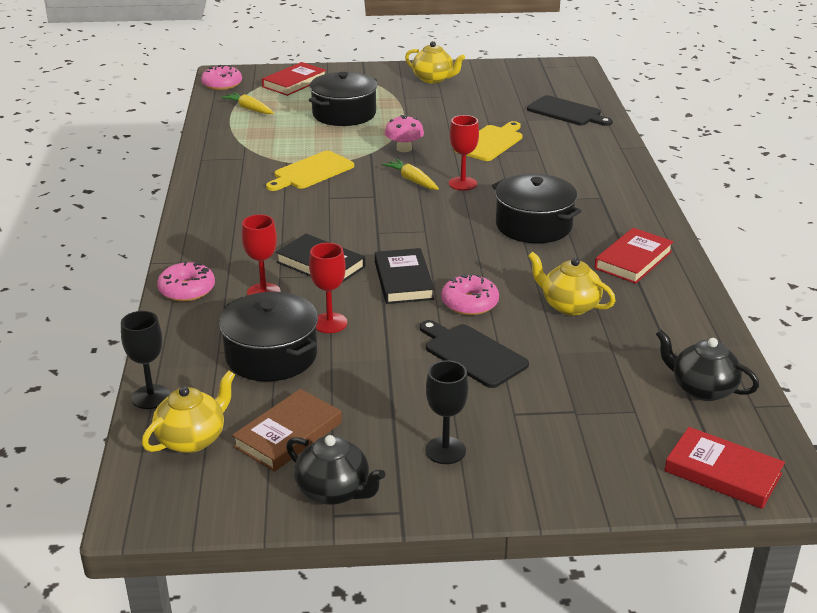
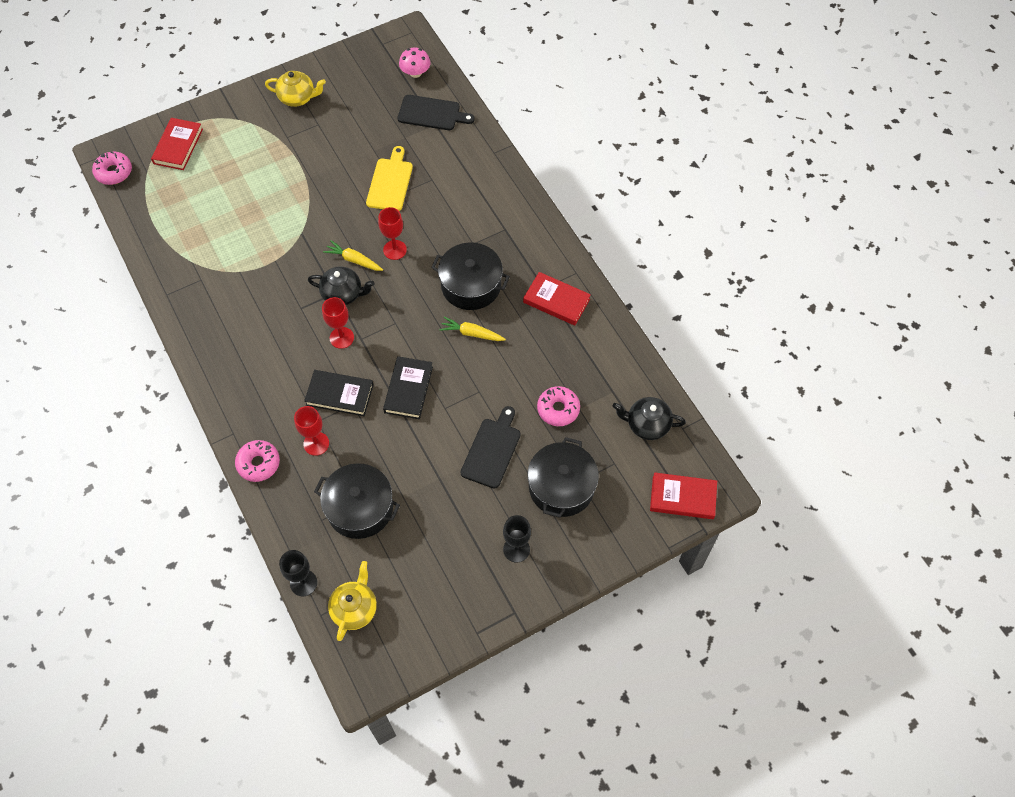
camera: 25 degrees left, 30 degrees up
(249, 109) = (162, 203): yellow carrot -> yellow carrot (471, 333)
(288, 435) = (413, 578): brown book -> none
(311, 172) = (268, 278): yellow cutting board -> none
(330, 323) = (381, 458): red goblet -> red goblet (341, 338)
(334, 491) = (467, 614): black teapot -> black teapot (343, 294)
(344, 114) = (249, 182): black pot -> black pot (561, 487)
(403, 280) = (408, 389): black book -> black book turned 45 degrees clockwise
(404, 148) = (325, 217): pink mushroom -> pink mushroom (415, 73)
(469, 303) = (466, 396): pink donut -> pink donut (558, 409)
(472, 354) = (492, 450): black cutting board -> black cutting board turned 90 degrees clockwise
(569, 305) = (533, 372): yellow teapot -> none
(633, 260) = (556, 301): red book -> red book turned 75 degrees counterclockwise

